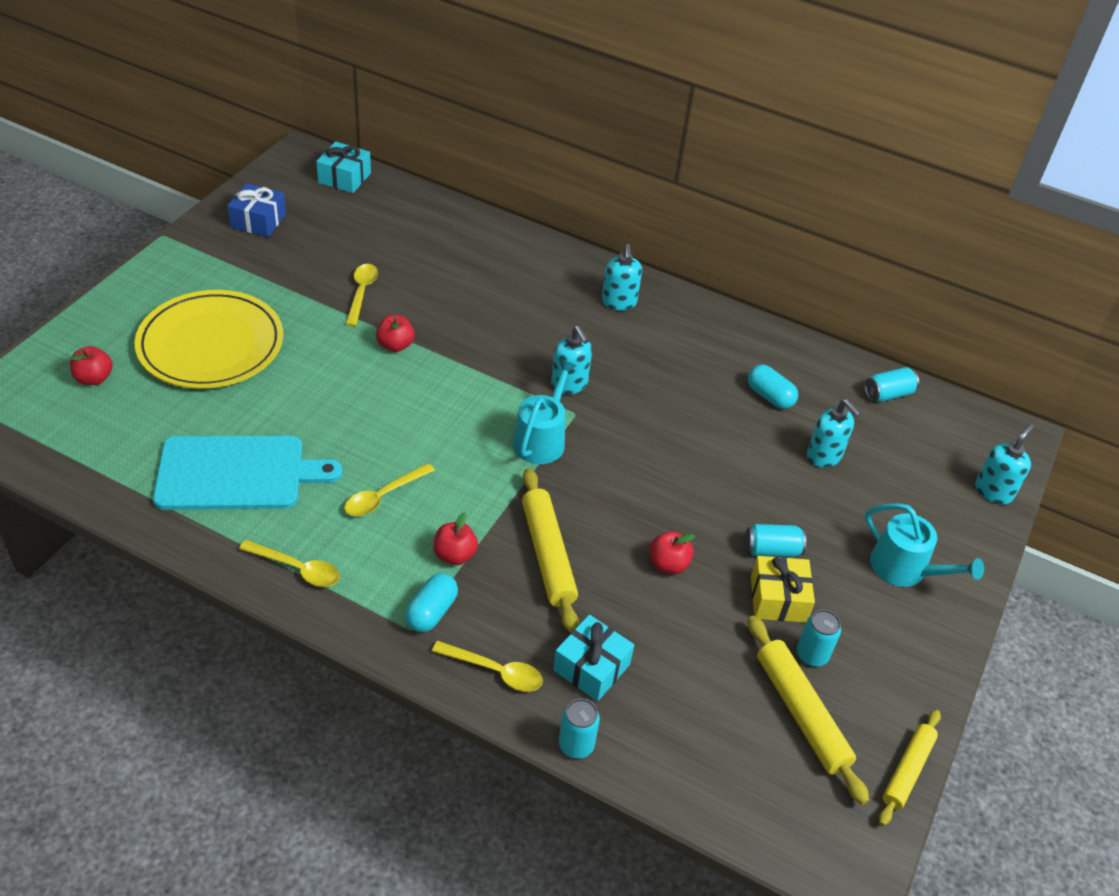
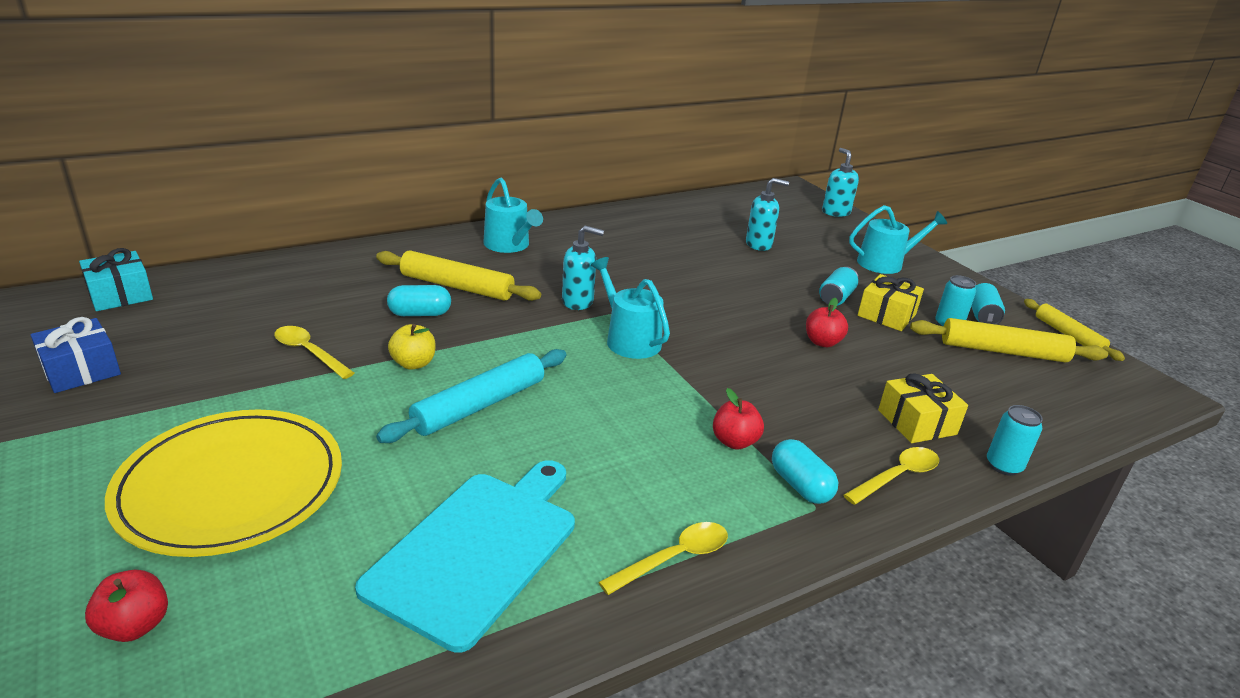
camera: 55 degrees left, 15 degrees down
(377, 401) = (479, 405): none -> turquoise rolling pin
(383, 496) = (618, 454): yellow spoon -> none
(395, 345) = (413, 363): red apple -> yellow apple
(547, 555) = (772, 392): yellow rolling pin -> yellow rolling pin (457, 286)
(591, 667) = (917, 422): turquoise gift -> yellow gift
(619, 302) = (509, 245): turquoise soap dispenser -> turquoise watering can
(769, 396) = (681, 237): turquoise capsule -> turquoise capsule (420, 314)
(888, 394) = (720, 203): turquoise can -> turquoise can (982, 316)

